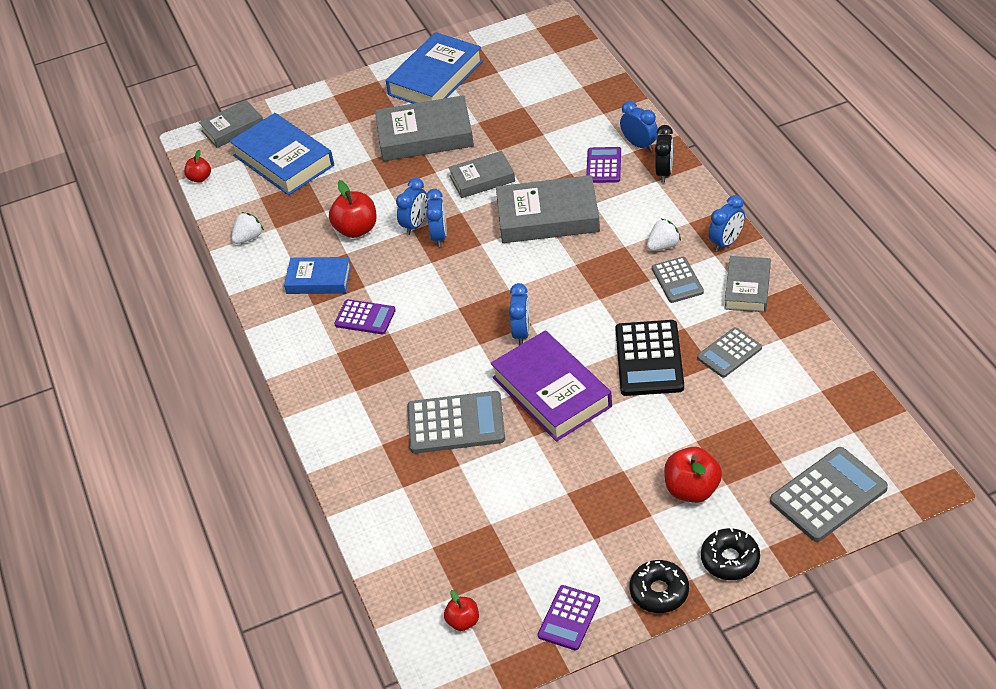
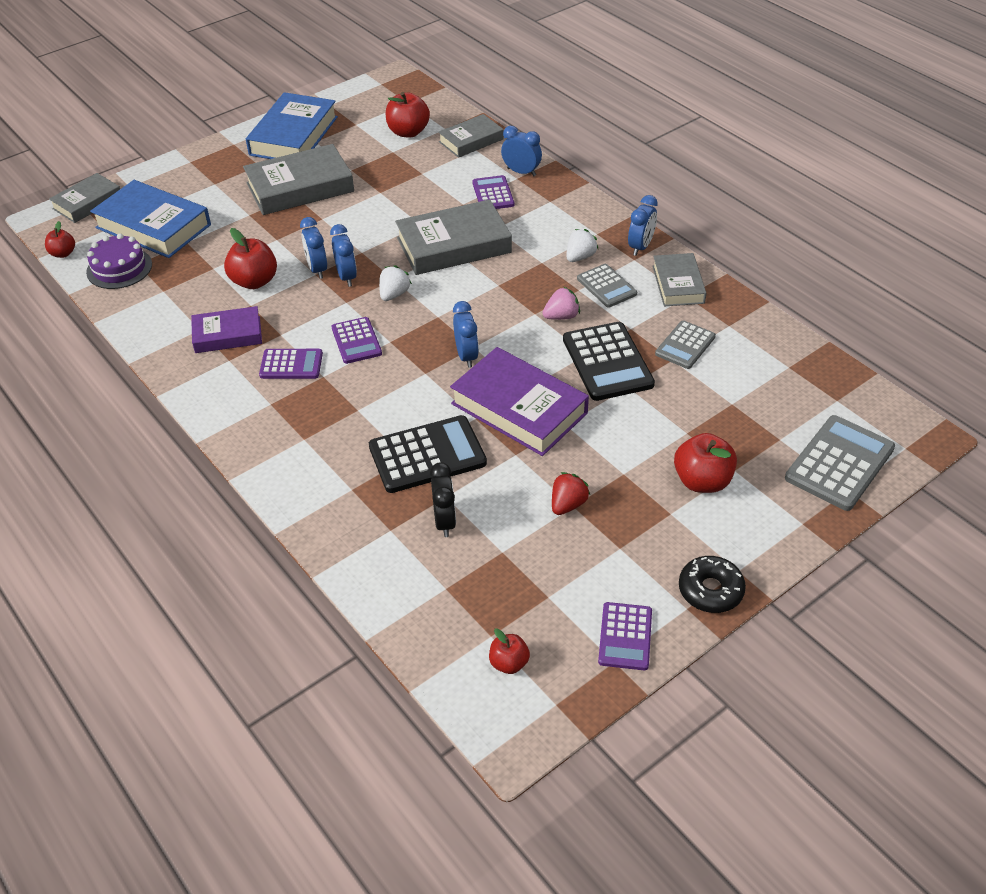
camera: 20 degrees left, 0 degrees up
(243, 200) = (119, 268): none -> purple cake
(248, 238) = (135, 304): white strawberry -> white strawberry (394, 294)
(319, 280) = (227, 335): blue book -> purple book
(415, 225) = (317, 269): blue clock -> blue clock turned 150 degrees clockwise
(428, 303) = (356, 341): none -> purple calculator
(456, 423) = (427, 455): grey calculator -> black calculator
(482, 179) = (373, 219): grey book -> grey book (471, 140)
(545, 86) = (408, 132): none -> red apple
(562, 491) = (568, 504): none -> red strawberry
(623, 306) = (561, 316): none -> pink strawberry
(664, 172) = (555, 193): black clock -> black clock (444, 521)
(730, 560) = (770, 544): black donut -> none

